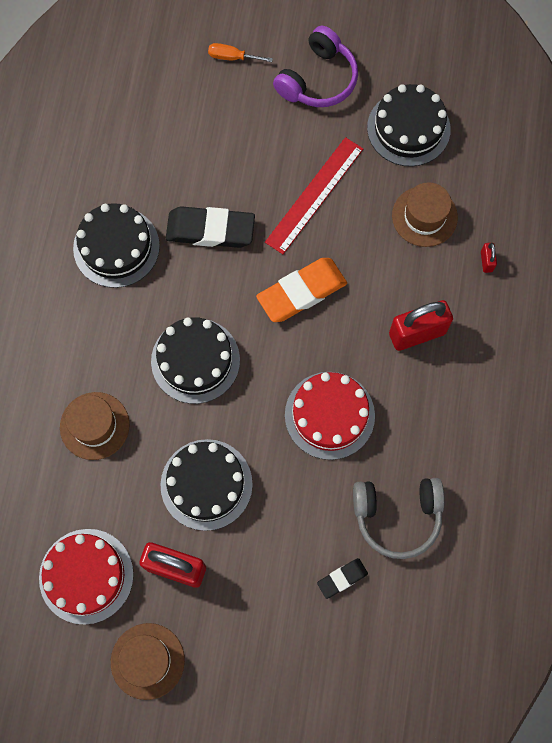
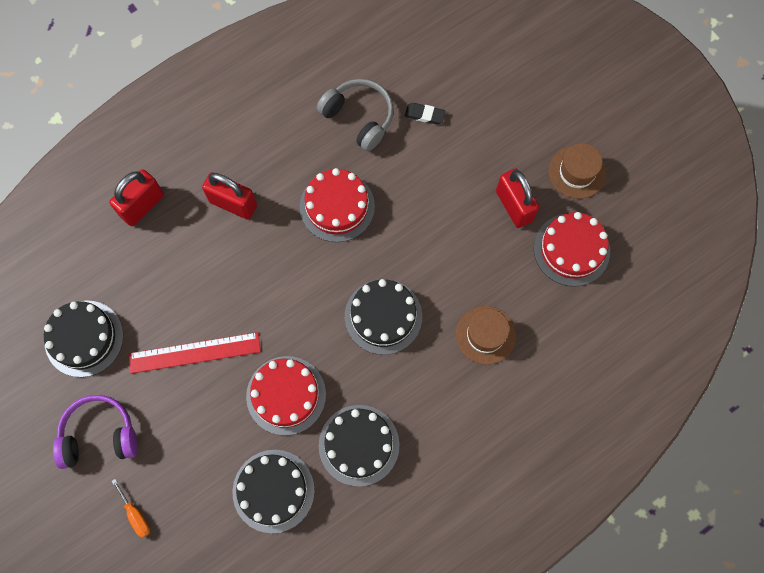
camera: 135 degrees left, 0 degrees up
(206, 484) = (450, 235): black cake -> black cake (273, 491)
(210, 230) = (286, 395): black eraser -> red cake
(301, 292) = (273, 296): orange eraser -> none
(424, 216) = (144, 270): brown hat -> none
(486, 261) = (142, 206): red padlock -> red padlock, size x2.24

